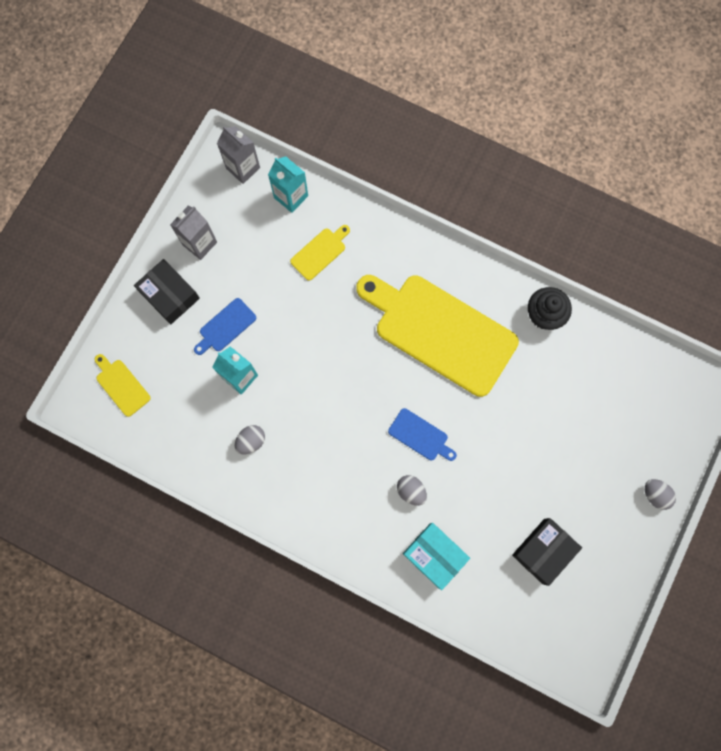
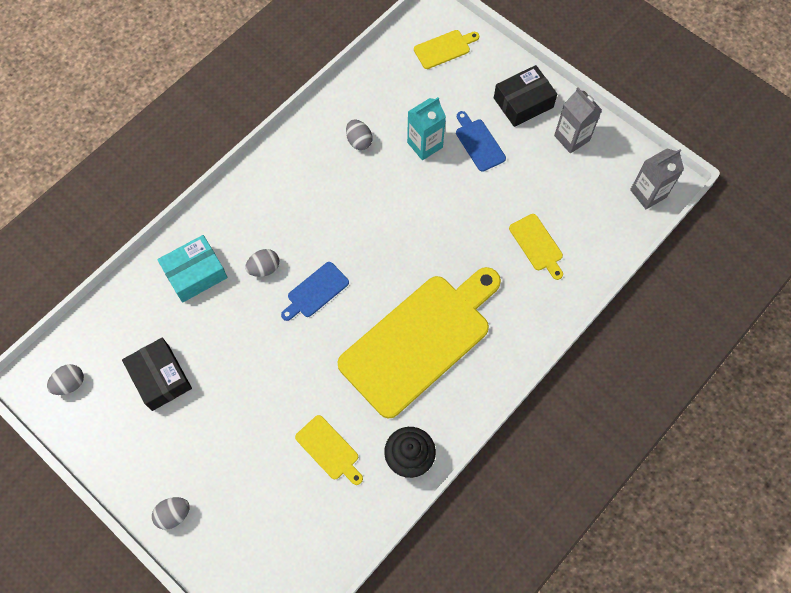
camera: 105 degrees right, 10 degrees down
(291, 196) = (606, 231): turquoise carton -> none
(559, 382) = (329, 449): none -> yellow cutting board
(575, 634) = (70, 383): none -> grey egg

